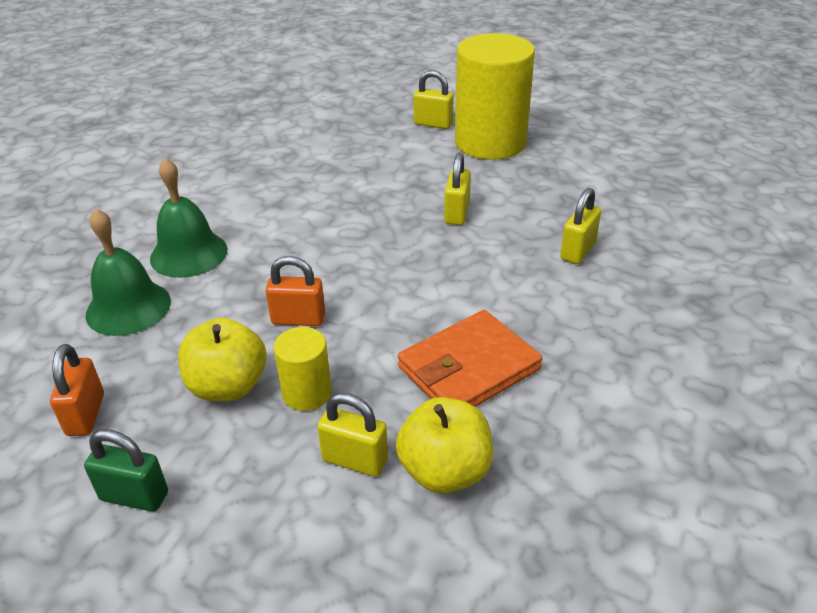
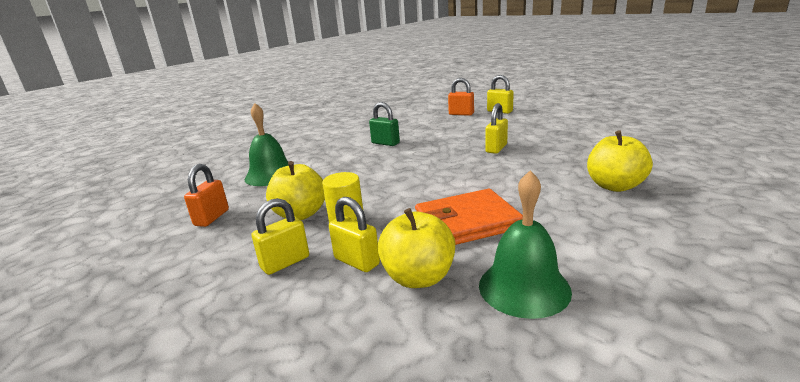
camera: 20 degrees right, 15 degrees down
(134, 496) = (207, 259): green padlock -> green padlock (385, 143)
(189, 254) = (320, 156): green bell -> green bell (524, 287)
(298, 319) = (364, 188): orange padlock -> orange padlock (461, 114)
(490, 142) = (534, 120): yellow cylinder -> none
(578, 251) = (579, 170): yellow padlock -> yellow padlock (285, 262)
(627, 277) = (614, 186): none -> yellow apple

